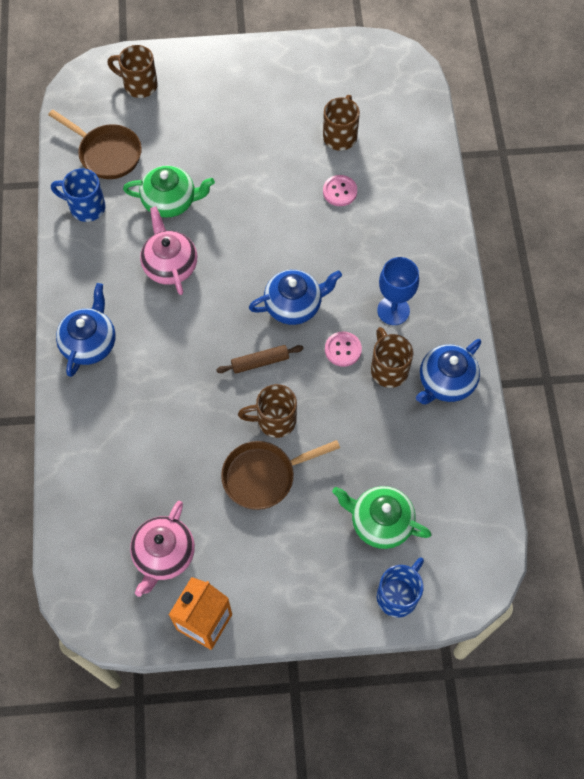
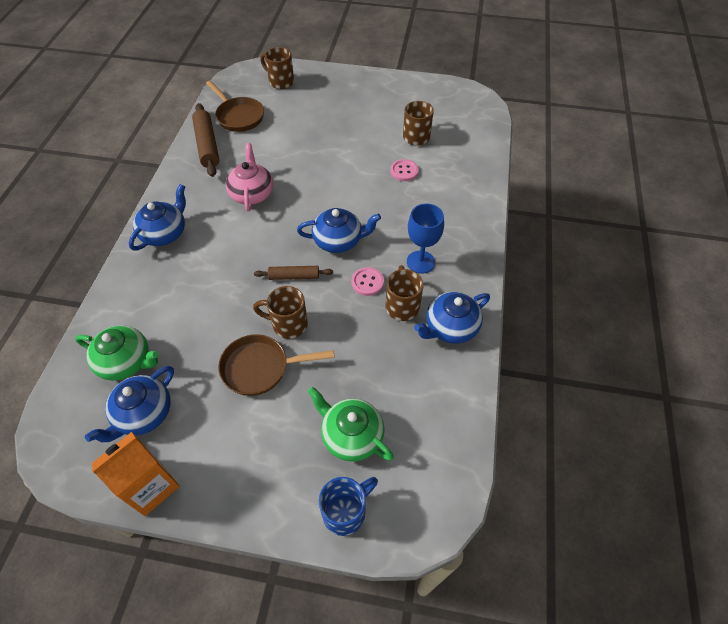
camera: 15 degrees right, 10 degrees down
(86, 207) = (207, 145): blue mug -> brown rolling pin
(163, 555) = (143, 414): pink teapot -> blue teapot
(170, 201) = (271, 153): green teapot -> green teapot (126, 362)

